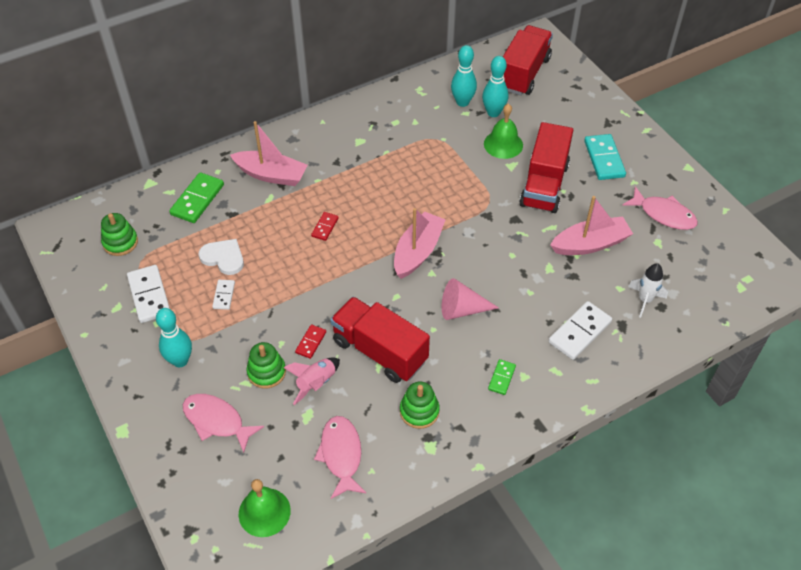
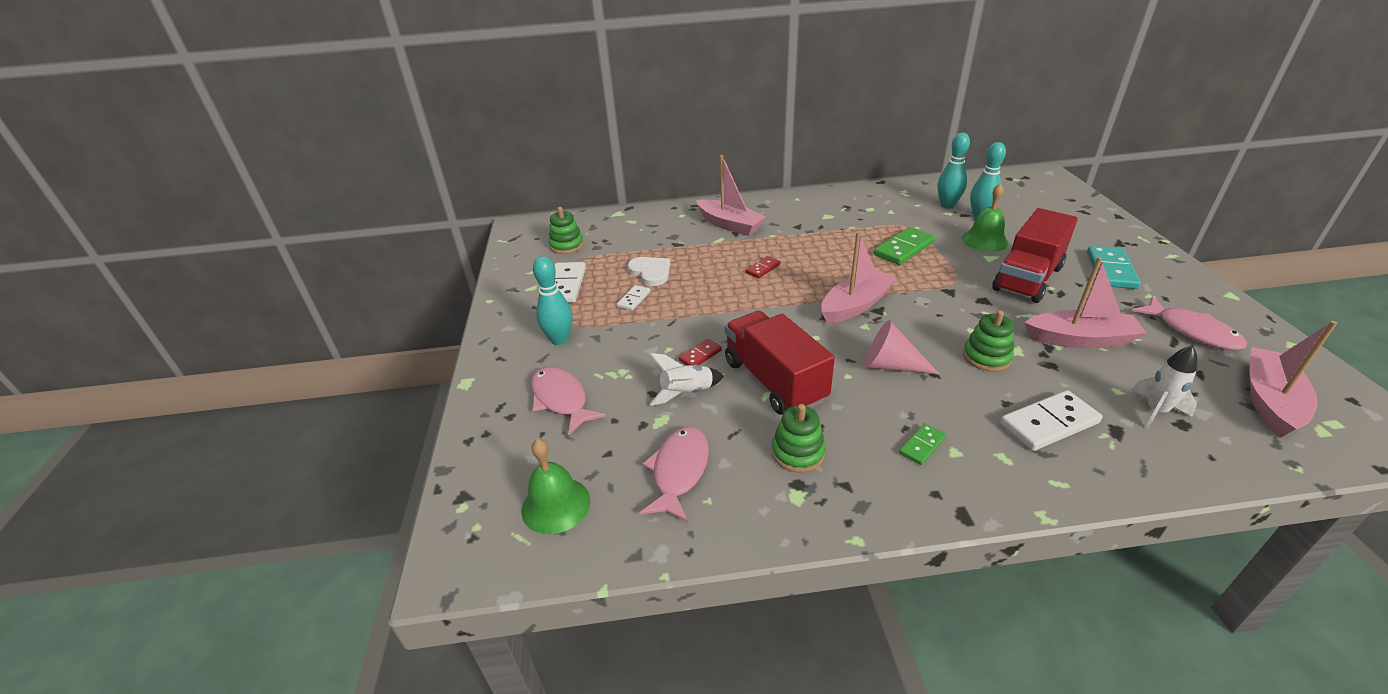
camera: 25 degrees right, 15 degrees down
(197, 199) = (652, 230): green domino -> green domino (903, 249)
(266, 372) = (639, 369): green stacking toy -> green stacking toy (986, 357)
(316, 383) = (686, 393): pink rocket -> white rocket
(523, 73) = (1022, 195): red truck -> none
(712, 270) = (1270, 401): none -> pink boat

